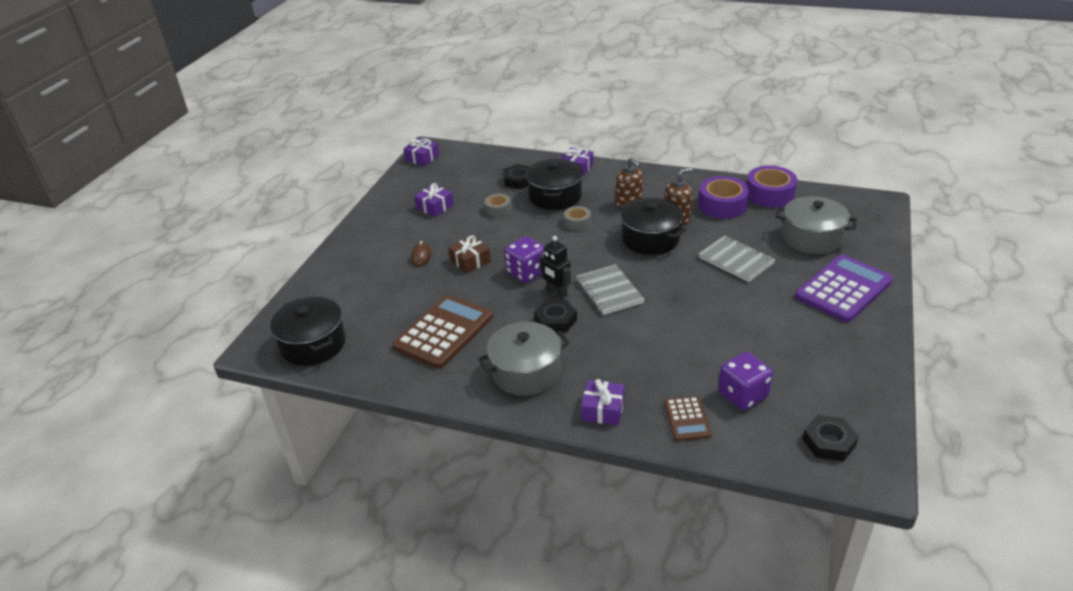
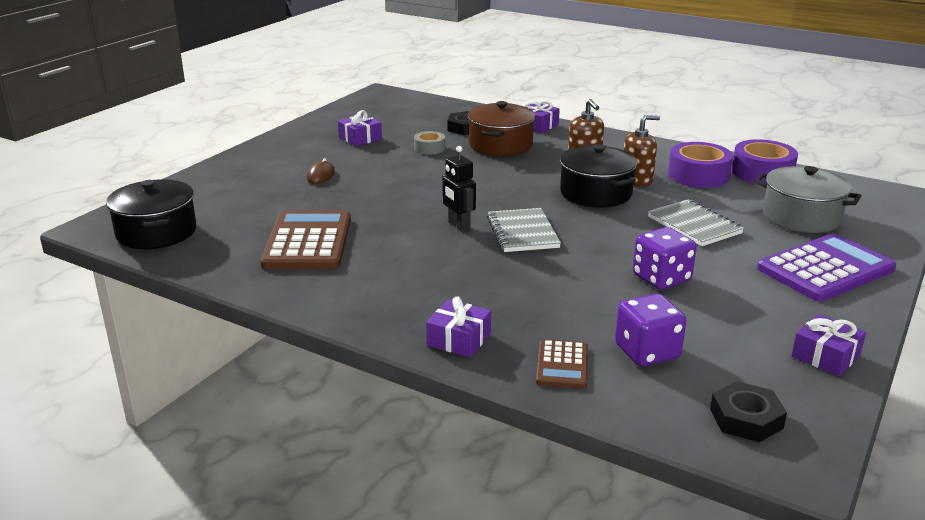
camera: 10 degrees right, 10 degrees down
(422, 158) = (369, 99): purple gift -> purple gift (825, 356)
(443, 332) = (308, 242): brown calculator -> brown calculator turned 45 degrees counterclockwise
(470, 261) = (373, 186): brown gift -> none
(526, 272) = (433, 204): purple dice -> purple dice (661, 278)
(526, 372) = (383, 290): grey pot -> none
(555, 196) = (500, 145): black pot -> brown pot
(555, 320) = (444, 249): black nut -> none
(577, 222) = (515, 169): grey tape -> none

